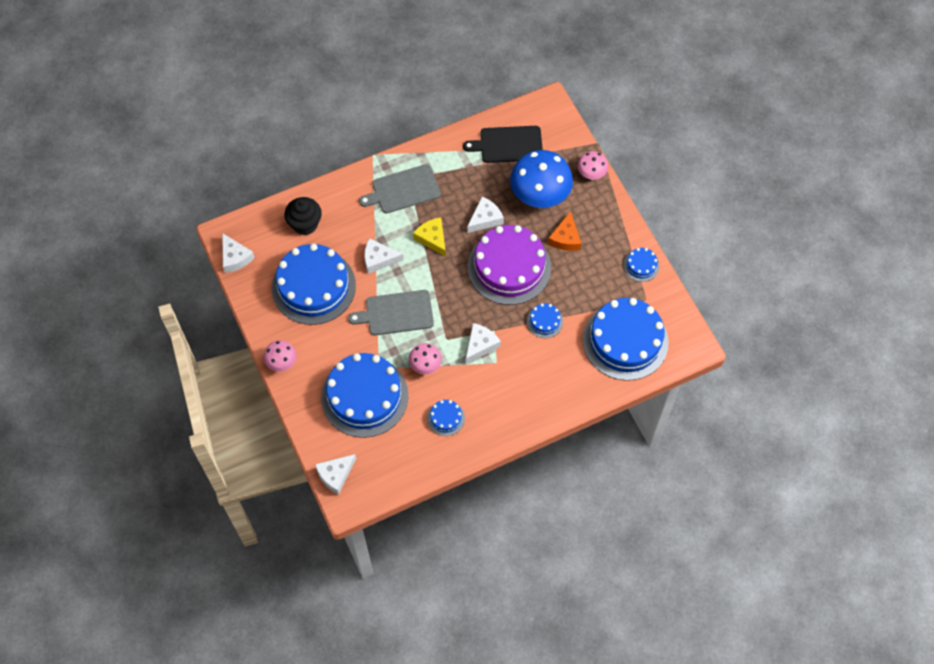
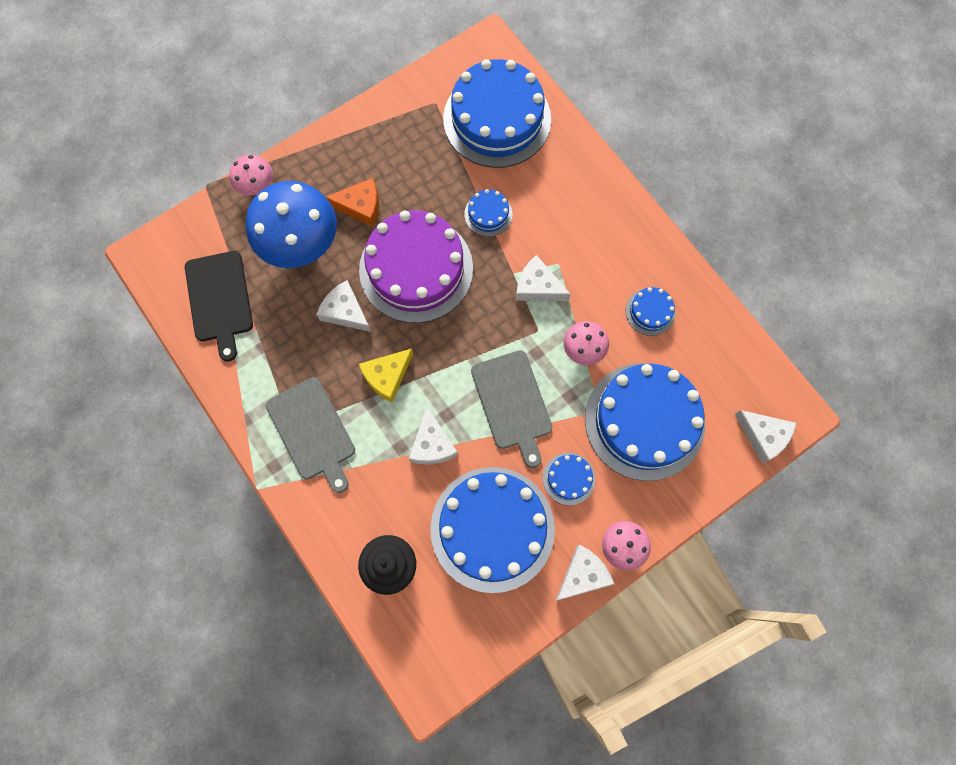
camera: 100 degrees left, 10 degrees up
(235, 257) = (465, 662): white cheese -> white cheese (583, 575)
(641, 265) = (387, 113): blue cake -> blue cake (568, 478)

